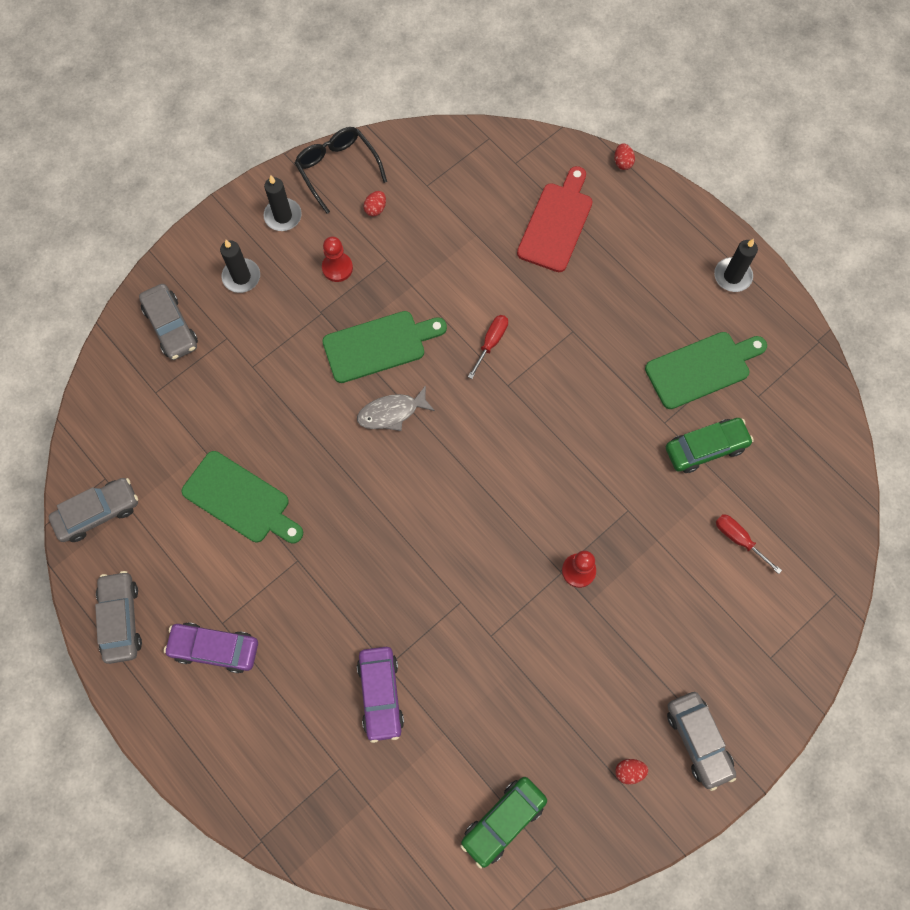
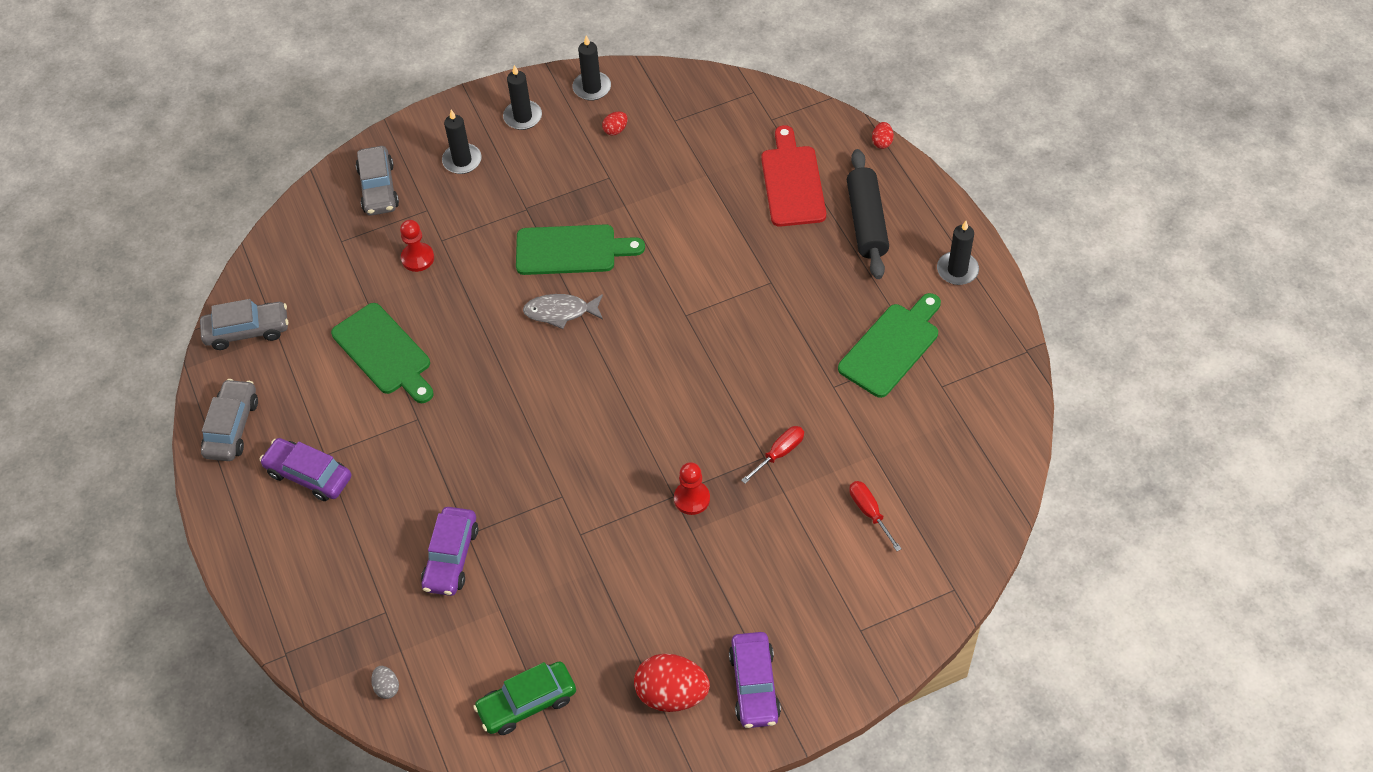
camera: 20 degrees right, 15 degrees down
(337, 169) = (592, 88): black glasses -> black candle
(337, 268) = (557, 173): red pawn -> red pawn (417, 258)
(369, 845) = (387, 687): none -> grey egg
(491, 342) = (684, 273): red screwdriver -> red screwdriver (779, 453)
(556, 223) = (792, 182): red cutting board -> red cutting board turned 45 degrees counterclockwise
(629, 771) = (672, 694): red egg -> red egg, size x2.17
(637, 247) = (866, 222): none -> black rolling pin
(698, 740) = (754, 685): grey car -> purple car
(702, 368) = (892, 347): green cutting board -> green cutting board turned 45 degrees counterclockwise
(705, 448) = (867, 420): green car -> none

